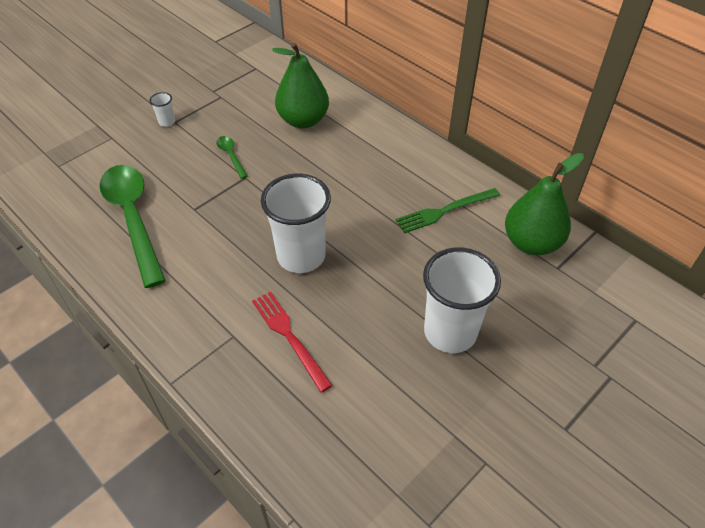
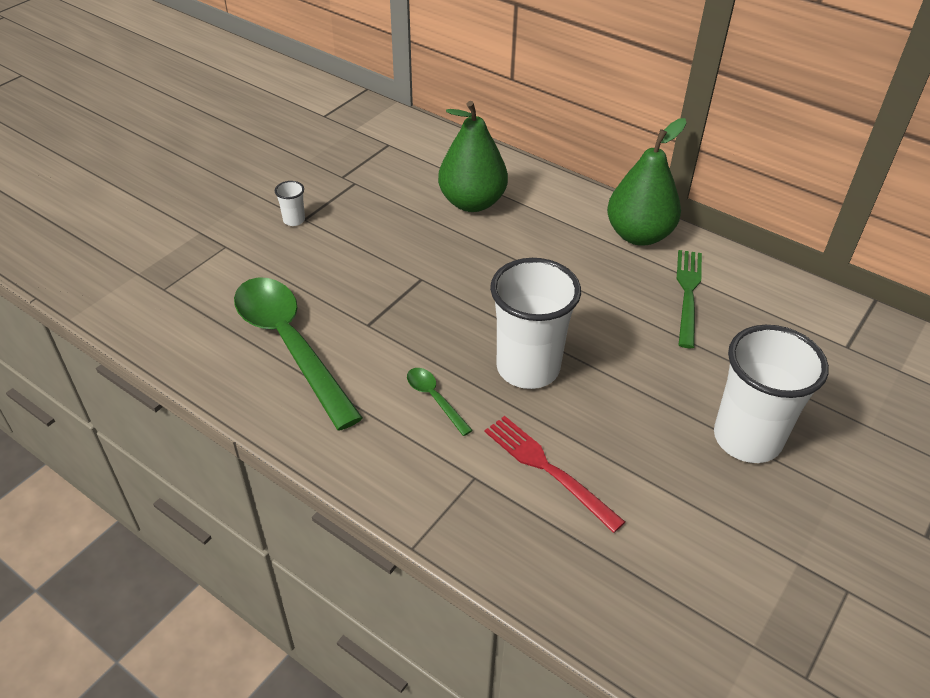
camera: 10 degrees left, 5 degrees down
(231, 156) = (394, 254): green spoon -> green spoon (434, 399)
(445, 211) = (688, 294): green fork -> green fork turned 135 degrees clockwise
(531, 243) = (806, 321): green pear -> green pear (639, 235)

